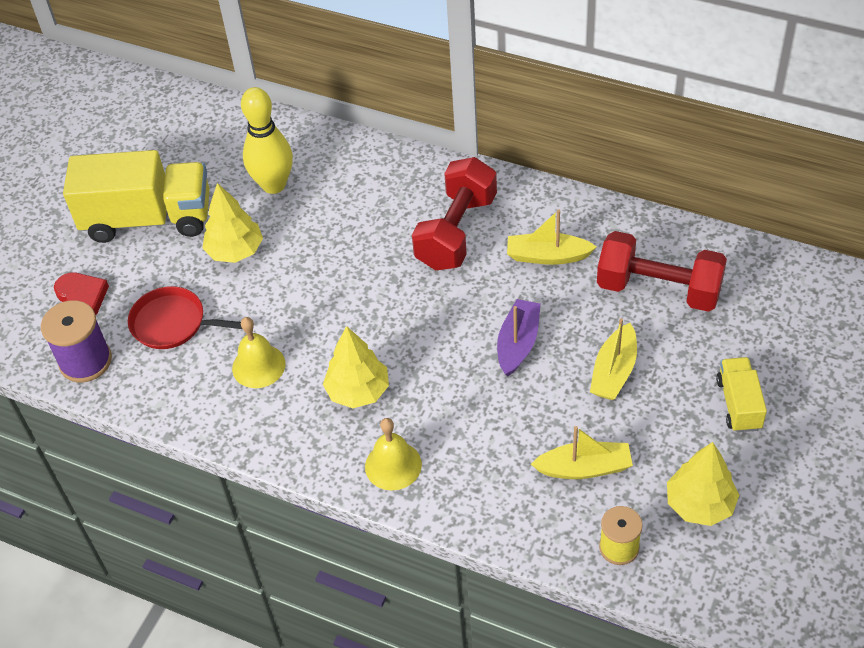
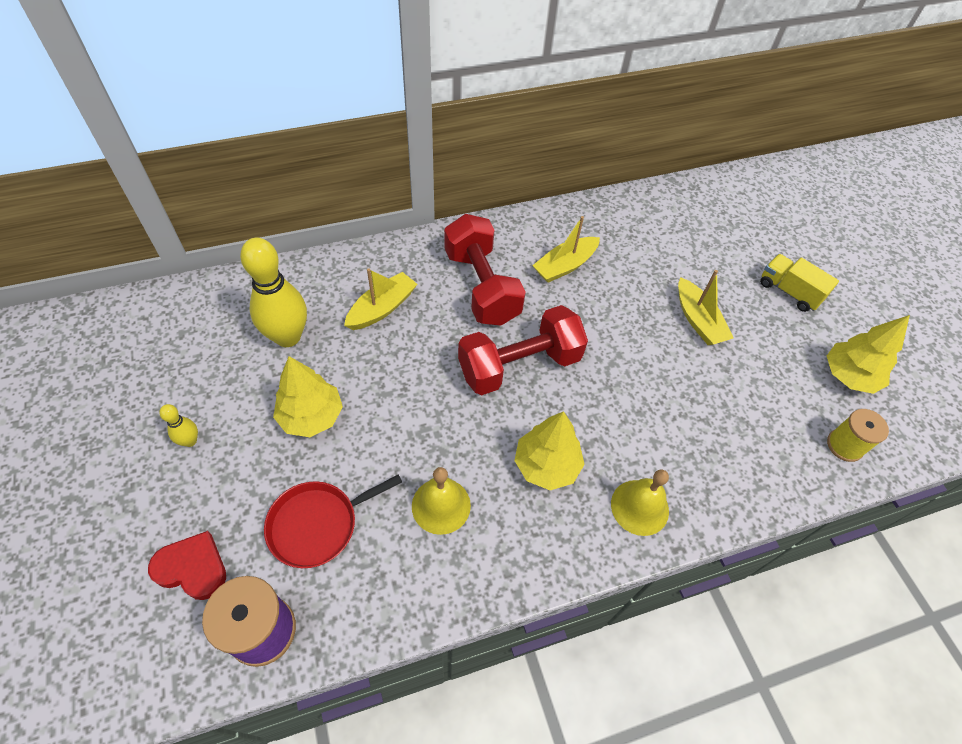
camera: 50 degrees left, 5 degrees up
(148, 219) = (190, 441): yellow truck -> yellow bowling pin
(518, 343) = (617, 343): purple boat -> none
(584, 468) = (760, 404): yellow boat -> yellow boat (382, 308)
(658, 289) = (659, 245): red dumbbell -> red dumbbell (519, 365)

